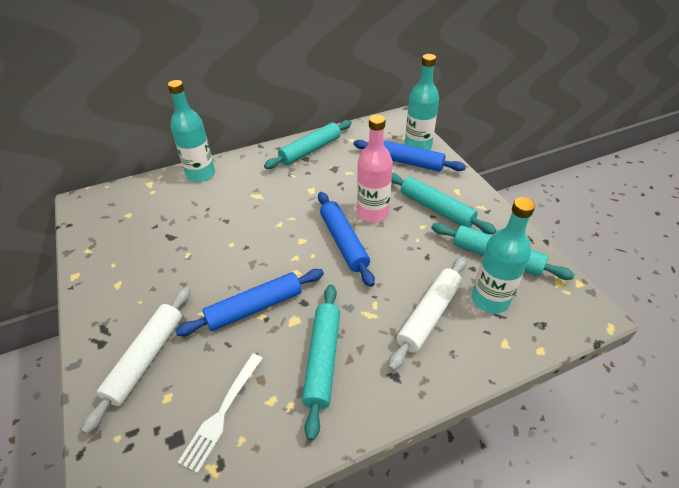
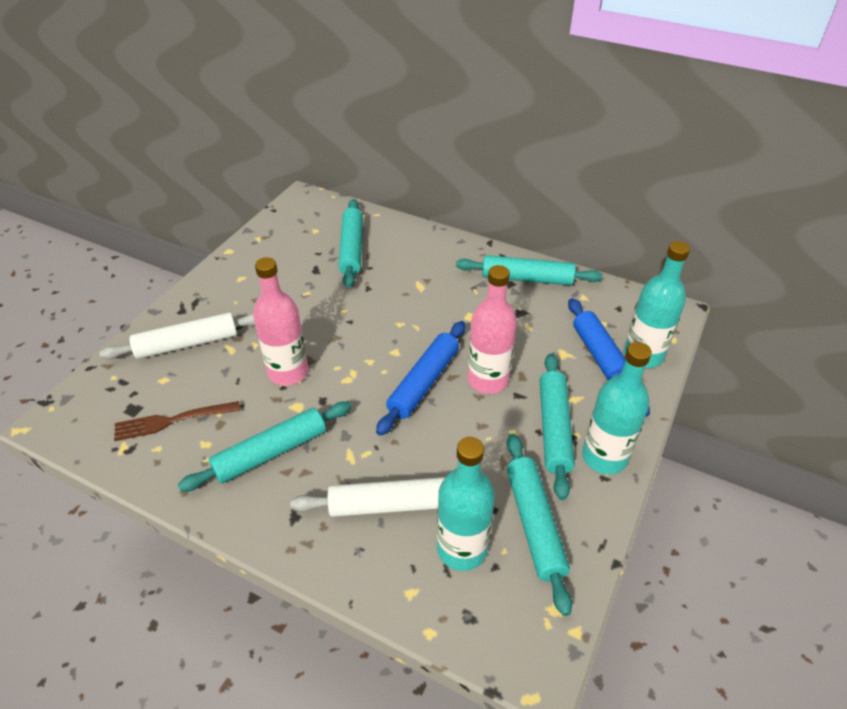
camera: 50 degrees right, 0 degrees up
(176, 207) = (352, 249): none -> turquoise rolling pin
(200, 174) = (406, 234): turquoise bottle -> turquoise bottle (604, 457)
(222, 413) = (172, 421): white fork -> brown fork
(255, 308) = (288, 372): blue rolling pin -> pink bottle

